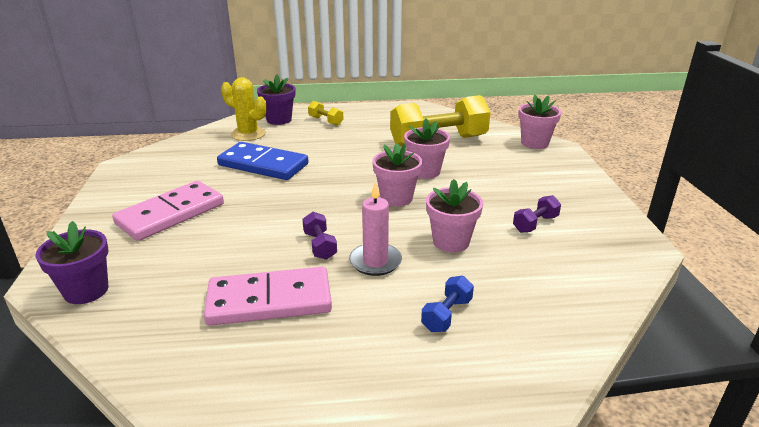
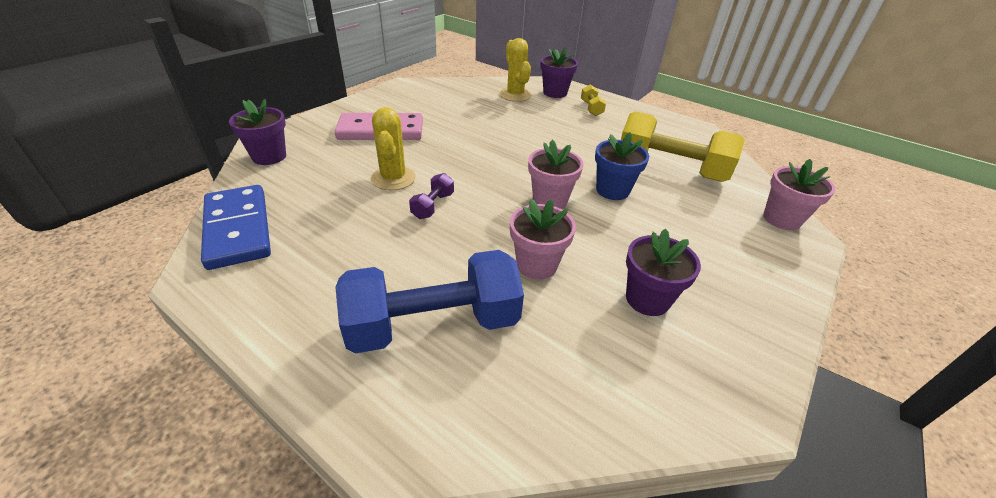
camera: 40 degrees right, 10 degrees up
(252, 244) = (393, 178): none -> yellow cactus
(263, 165) = (489, 123): blue domino -> blue domino (238, 229)
(269, 301) = (341, 226): pink domino -> none
(375, 262) = (451, 243): pink candle -> none
(425, 171) = (612, 190): pink flower pot -> blue flower pot
(447, 315) = (433, 324): blue dumbbell -> blue dumbbell, size x2.30
(535, 224) = (647, 299): purple dumbbell -> purple flower pot

